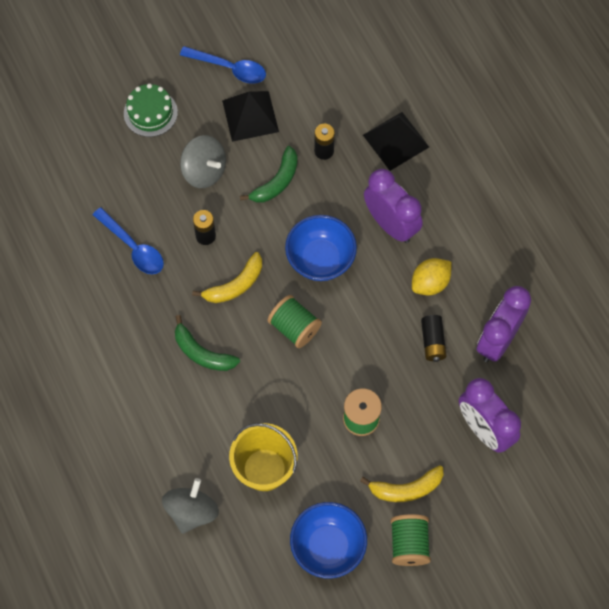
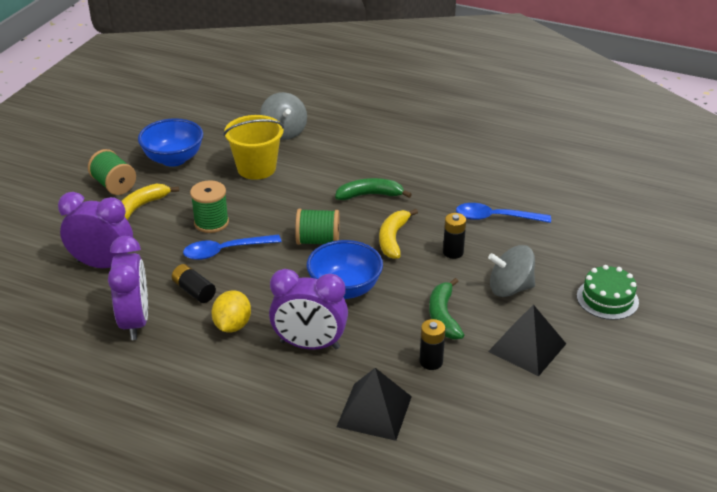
camera: 140 degrees right, 30 degrees down
(229, 68) = (595, 371): blue spoon -> blue spoon (225, 251)

